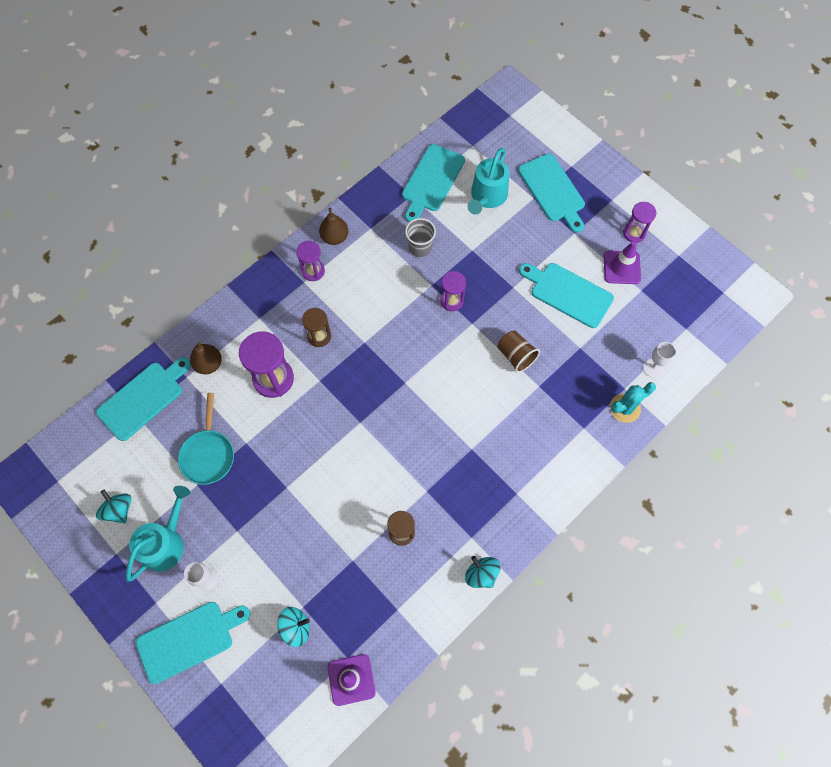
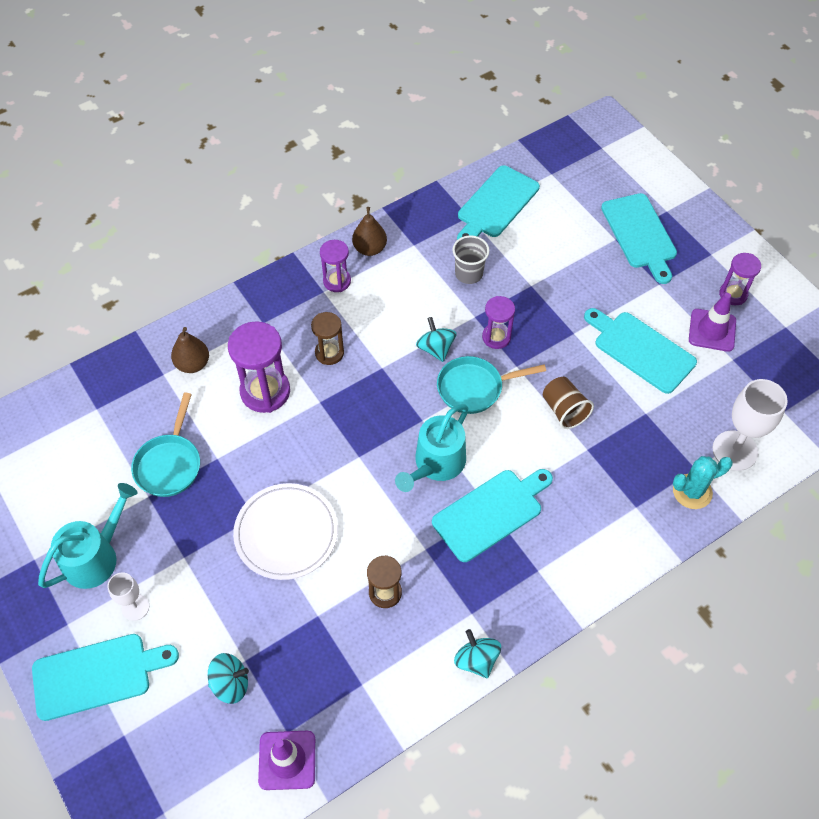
camera: 10 degrees right, 10 degrees down
(119, 510) = (49, 509): turquoise spinning top -> turquoise spinning top (435, 348)
(143, 398) = (108, 390): turquoise cutting board -> turquoise cutting board (491, 512)
(314, 496) = (286, 533): none -> white plate
(441, 348) = (474, 388): none -> turquoise pan
(487, 196) = (559, 230): turquoise watering can -> turquoise watering can (436, 464)
(653, 368) = (734, 450): white goblet -> white goblet, size x1.77

